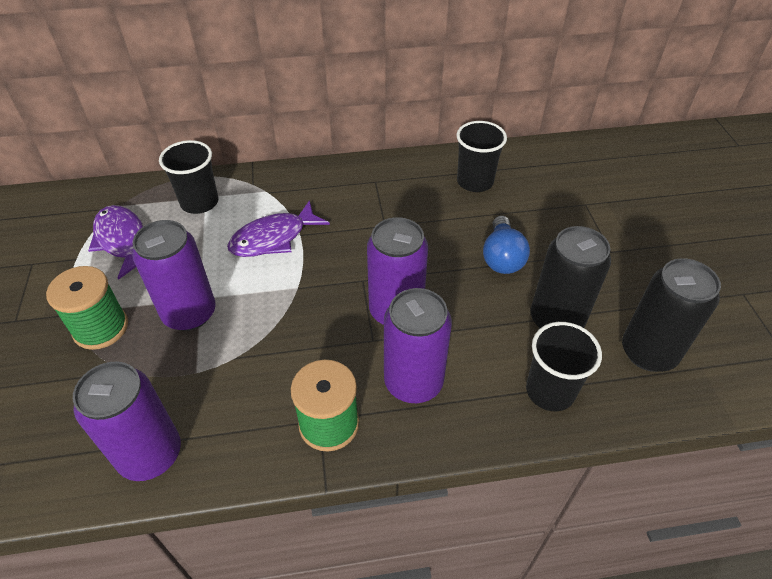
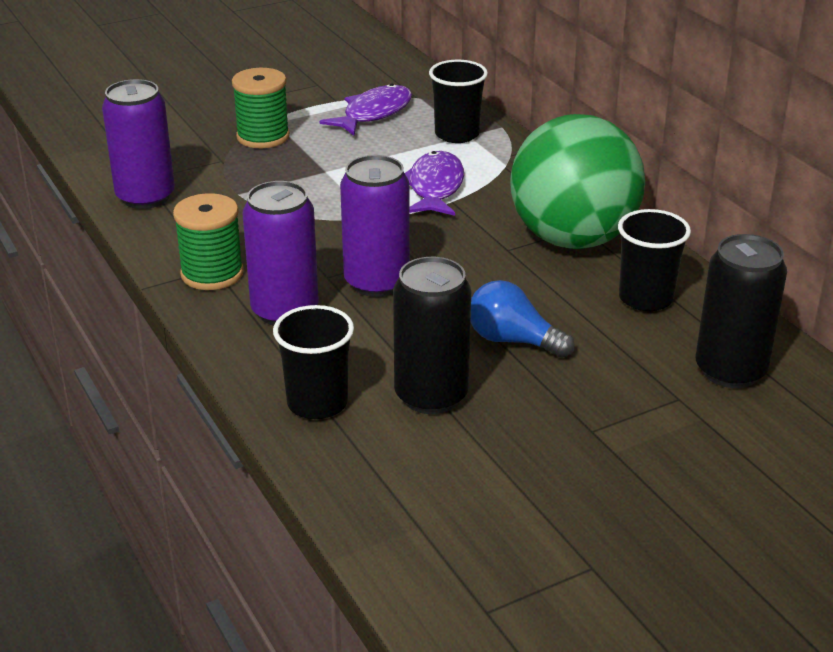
camera: 70 degrees right, 15 degrees down
(189, 313) = (304, 171): purple can -> none
(273, 238) = (434, 187): purple fish -> purple fish turned 60 degrees clockwise
(388, 190) = (572, 239): none -> green ball
(502, 257) = (513, 340): blue light bulb -> blue light bulb turned 45 degrees clockwise
(648, 352) = (419, 476): black can -> black can (730, 371)

